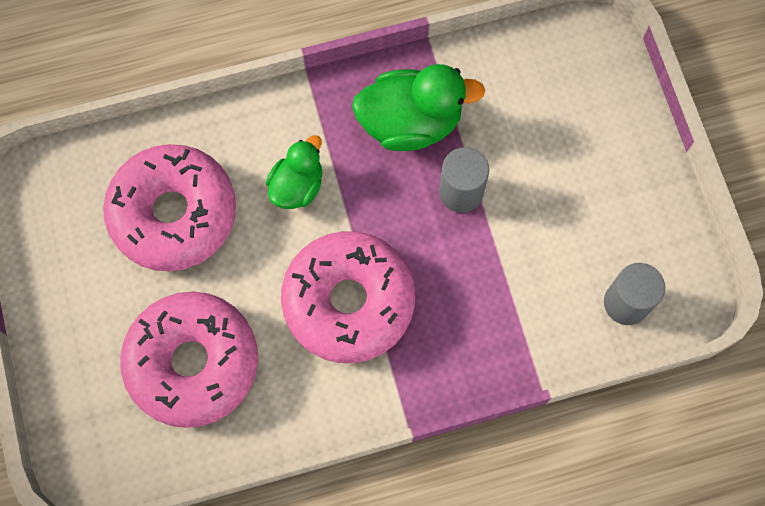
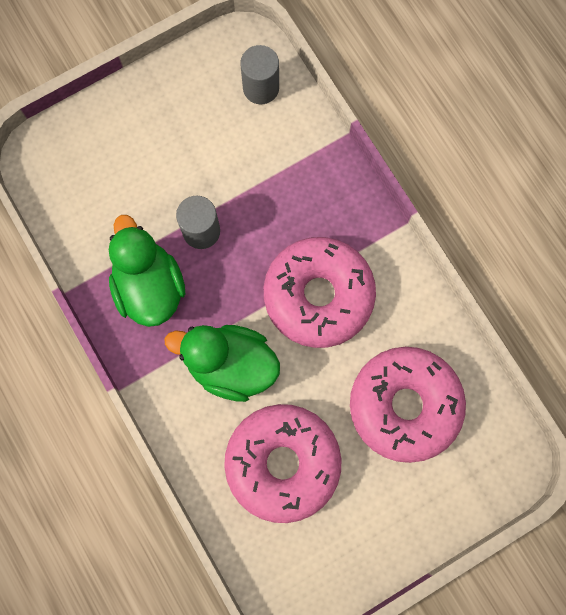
camera: 105 degrees left, 5 degrees up
(297, 186) = (230, 365): green duck -> green duck, size x1.62

